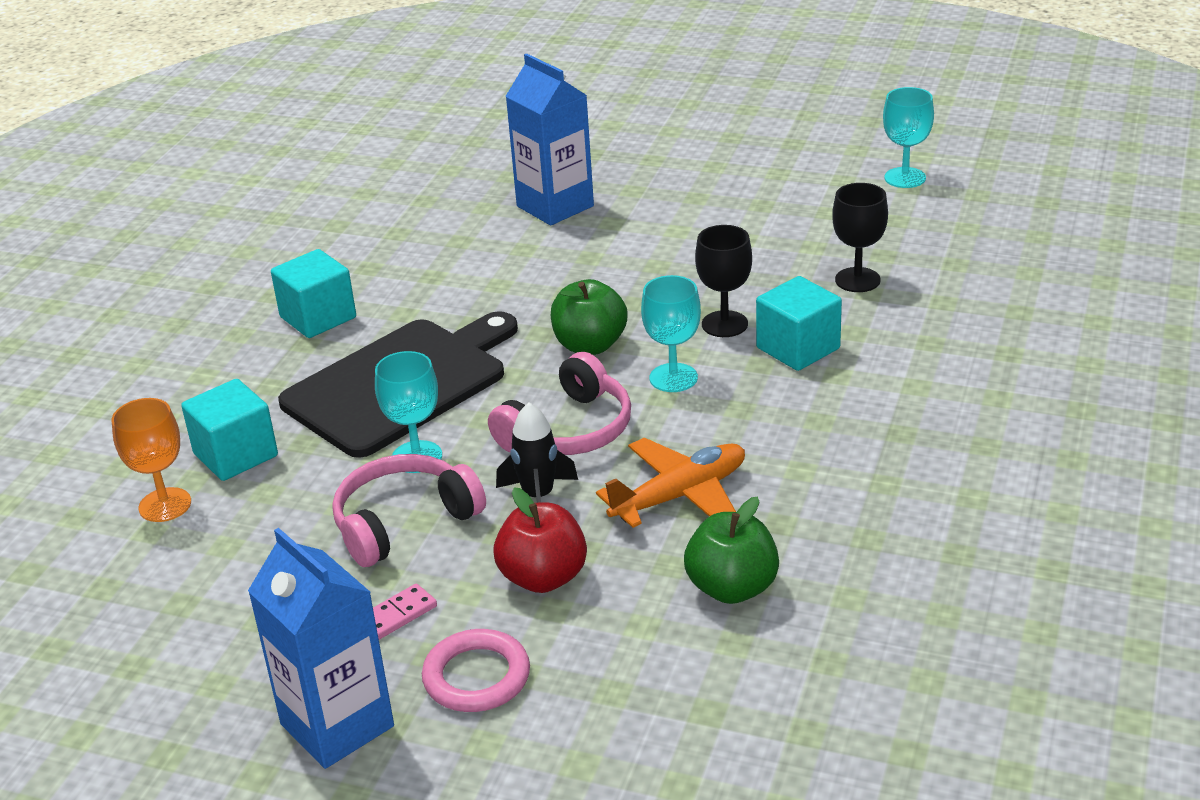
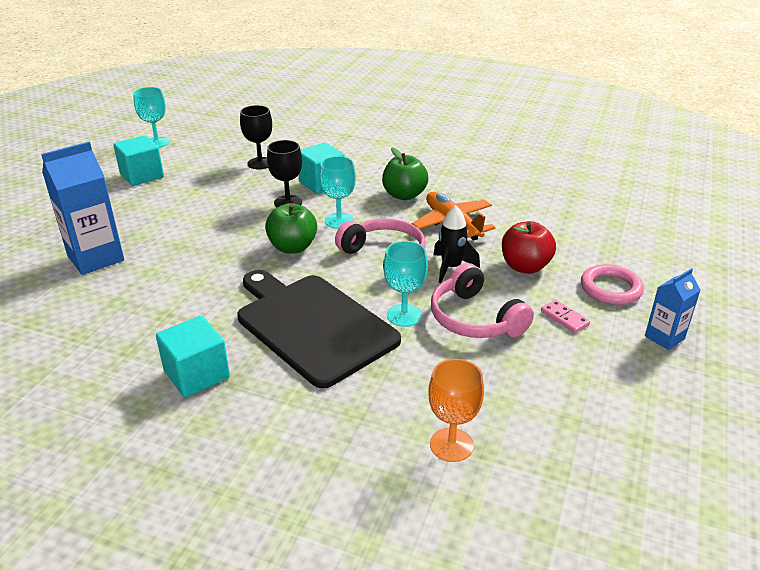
camera: 90 degrees left, 0 degrees up
(236, 455) = (388, 408): turquoise cube -> turquoise cube (142, 176)
(337, 725) = (664, 337): blue carton -> blue carton, size x0.56
(732, 588) = (527, 213): green apple -> green apple (404, 195)

